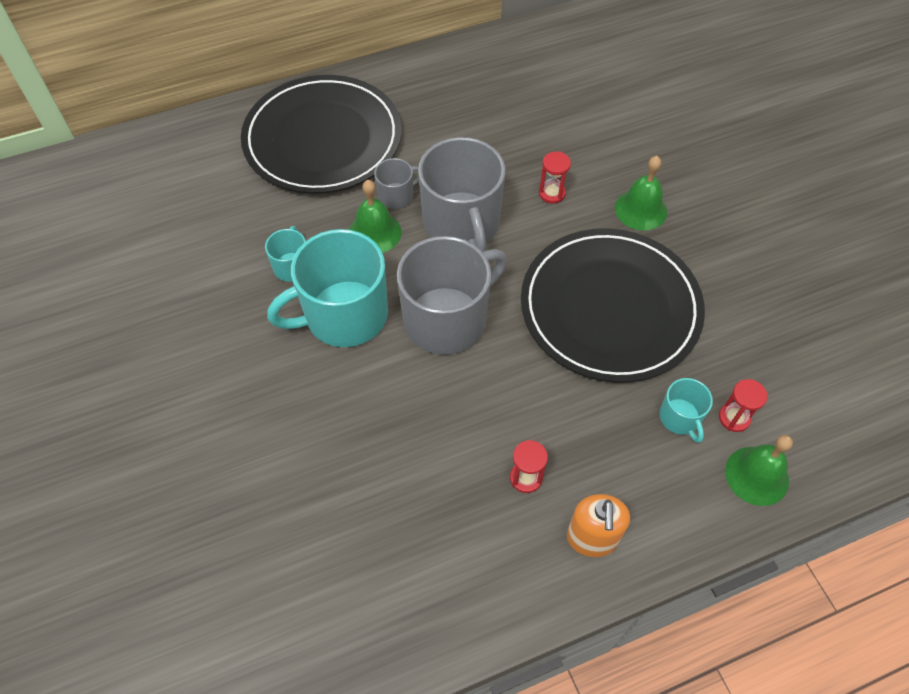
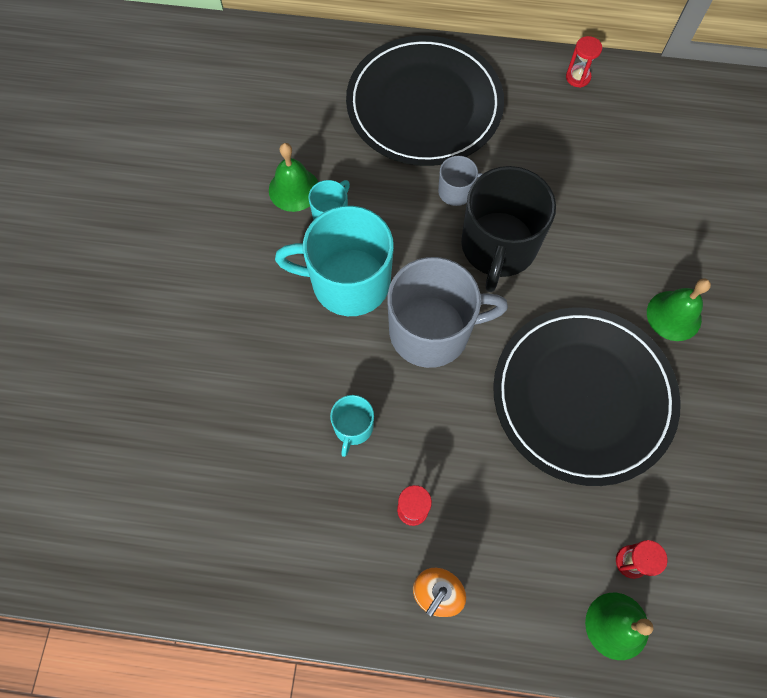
camera: 30 degrees right, 10 degrees up
(374, 232) = (417, 217): green bell -> green bell (294, 189)
(462, 223) = (498, 247): grey mug -> black mug
(552, 193) = (598, 257): red hourglass -> red hourglass (578, 77)
(680, 418) = (581, 533): turquoise mug -> turquoise mug (353, 427)

